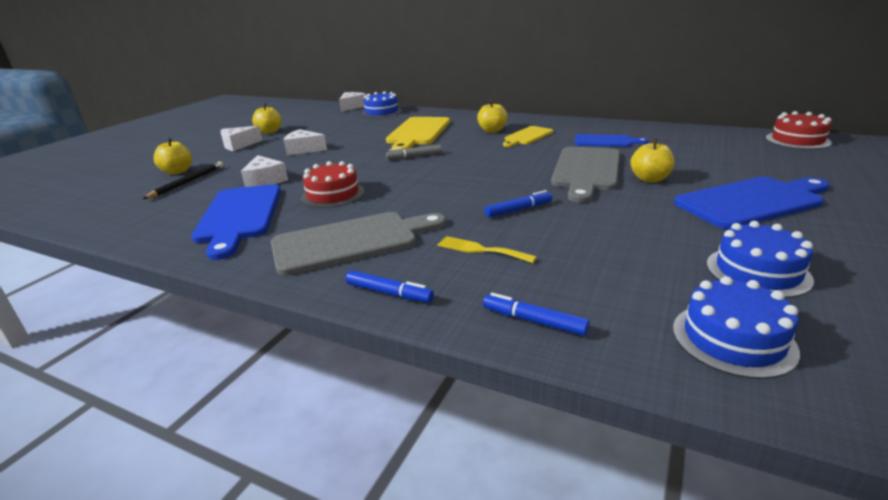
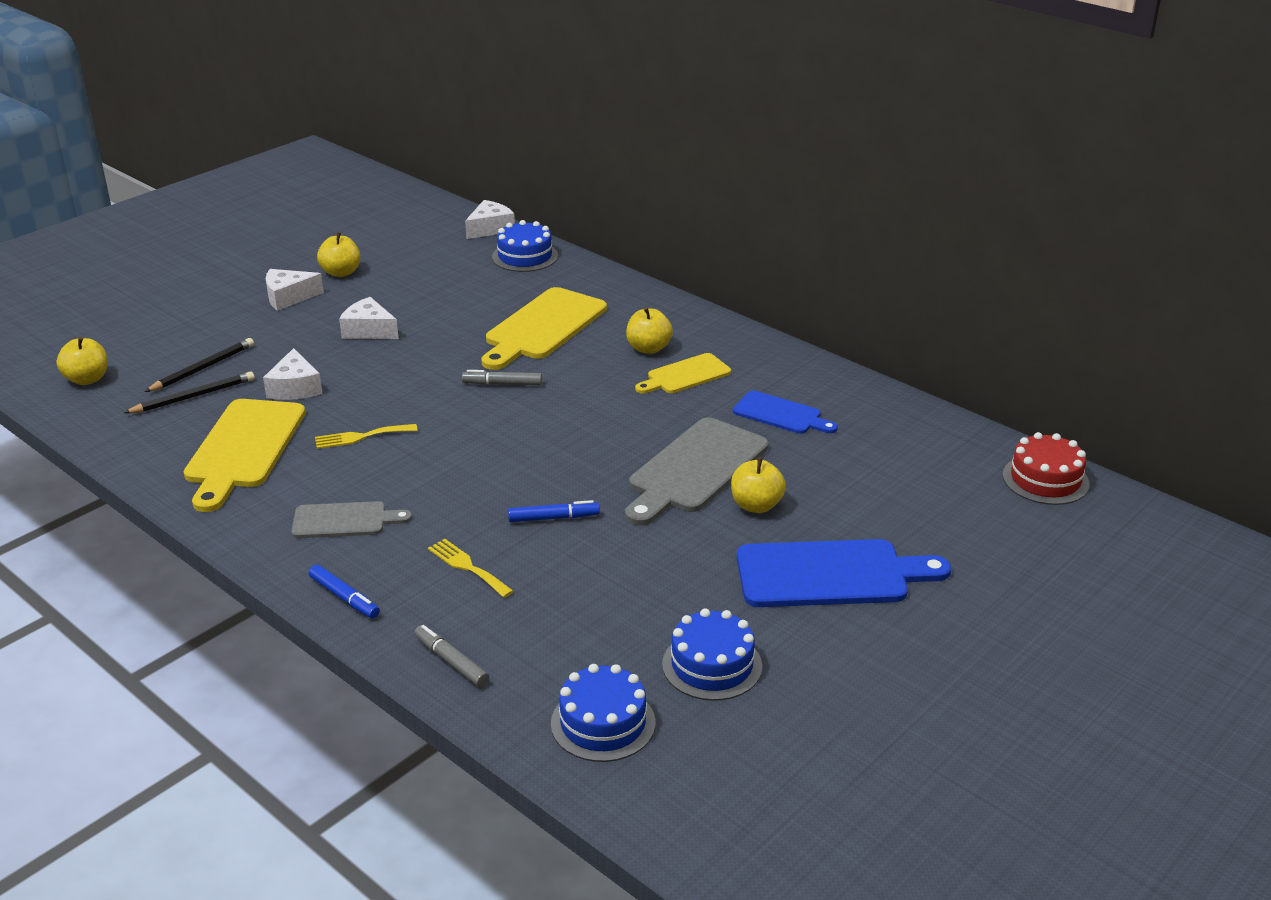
camera: 15 degrees right, 5 degrees up
(177, 172) = (196, 342): yellow apple -> yellow apple (87, 379)
(185, 196) = (193, 397): none -> black pencil
(239, 216) = (243, 449): blue cutting board -> yellow cutting board
(333, 194) = (362, 436): red cake -> yellow fork
(352, 241) = (344, 520): grey cutting board -> grey cutting board, size x0.58
(533, 321) = (451, 661): blue marker -> grey marker

